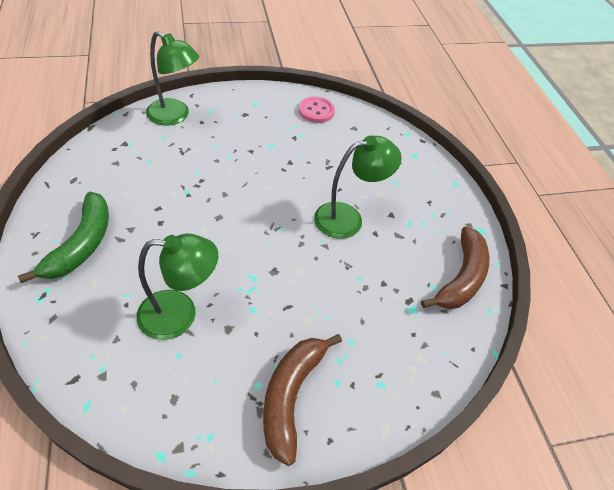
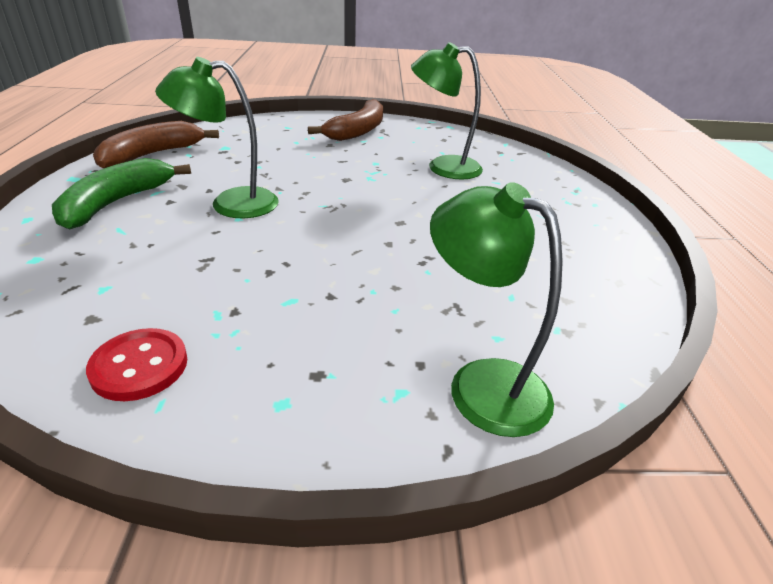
camera: 165 degrees left, 15 degrees down
(82, 244) = (560, 217): green banana -> green banana (116, 203)
(316, 111) = (139, 366): pink button -> red button

